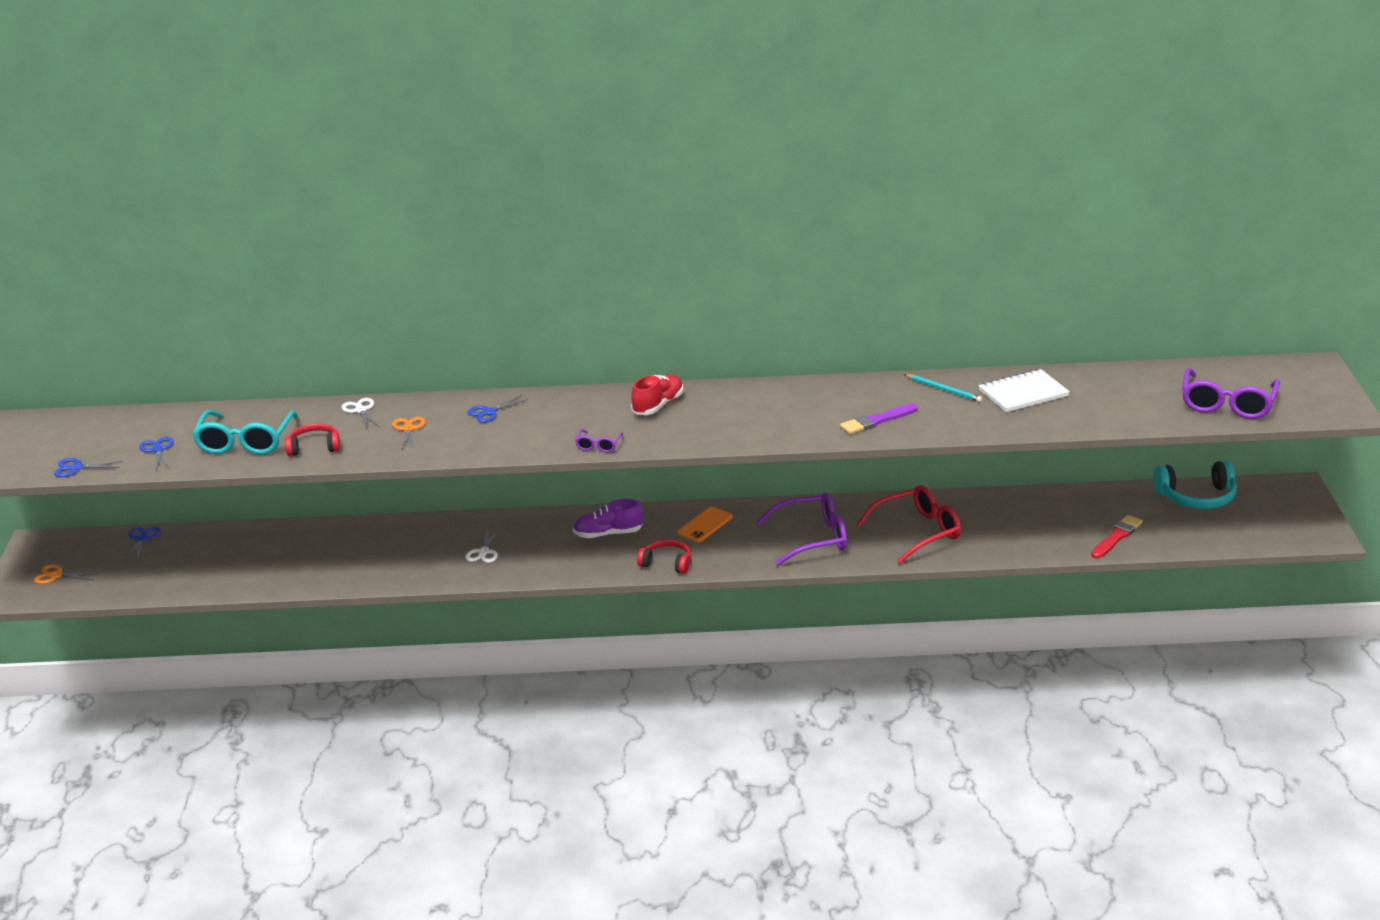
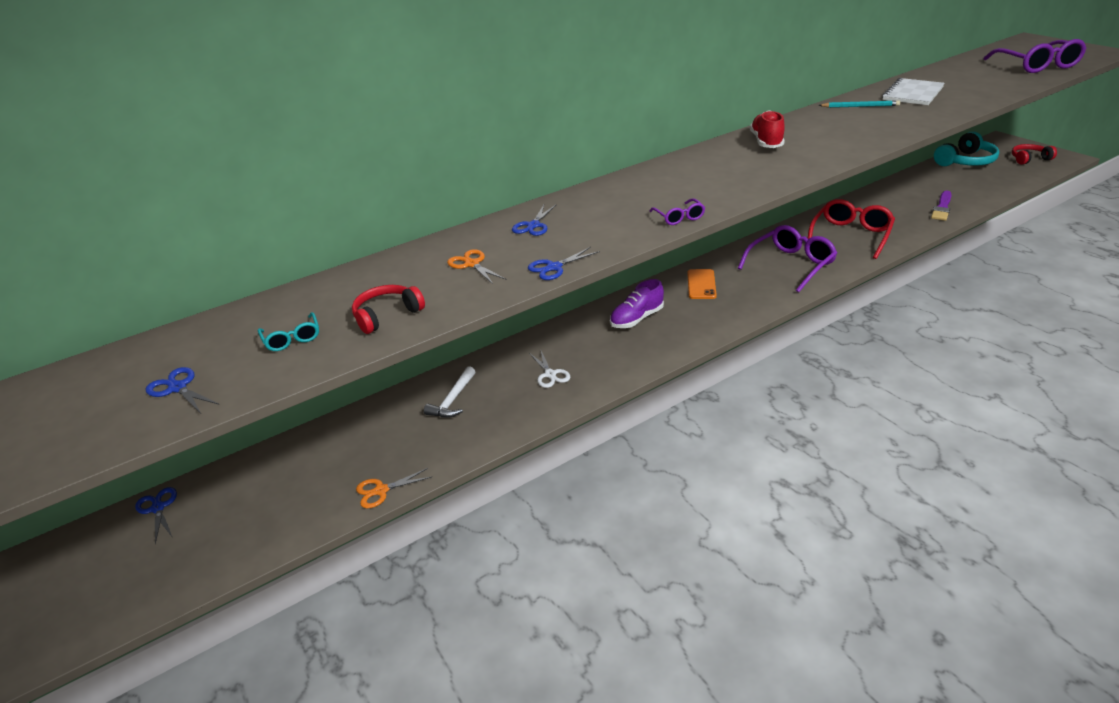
camera: 30 degrees left, 5 degrees up
(56, 576) = (67, 604): orange scissors -> orange scissors (381, 490)
(76, 468) = (67, 455): blue scissors -> blue scissors (554, 267)
(245, 442) = (292, 338): turquoise glasses -> turquoise glasses, size x0.47
(360, 410) = (395, 265): white scissors -> none
(393, 542) = (453, 400): none -> white hammer
(658, 405) = (675, 175): red shoe -> red shoe (766, 142)
(667, 563) = (715, 323): red headphones -> red headphones (1029, 159)
(876, 421) = (857, 135): purple brush -> purple brush (942, 208)
(1117, 536) = (967, 196): red brush -> none

